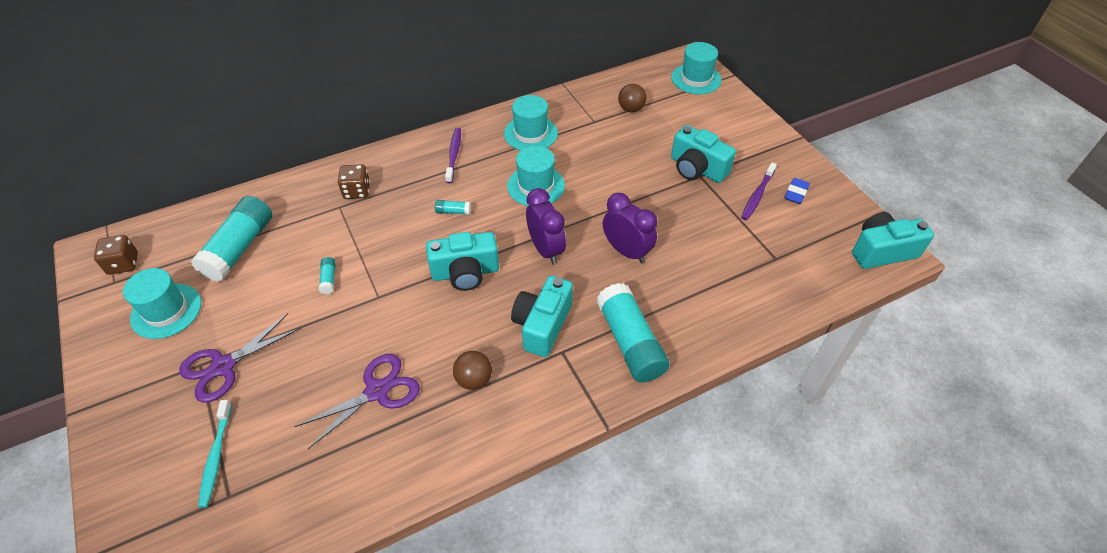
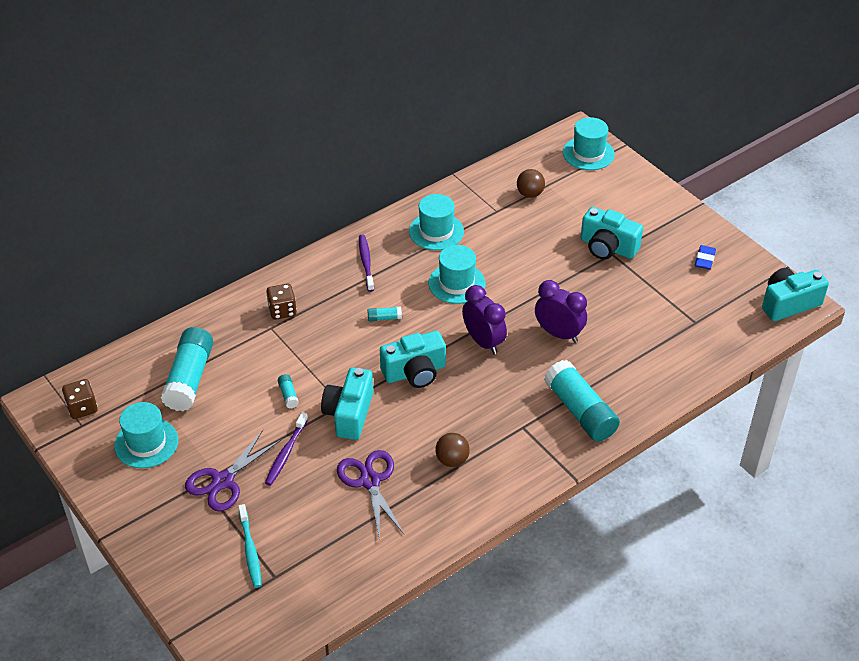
camera: 10 degrees left, 5 degrees down
(377, 391) = (370, 481): purple scissors -> purple scissors turned 60 degrees counterclockwise
(542, 325) = (499, 408): turquoise camera -> turquoise camera (349, 414)
(757, 195) = (669, 266): purple toothbrush -> purple toothbrush (286, 453)

